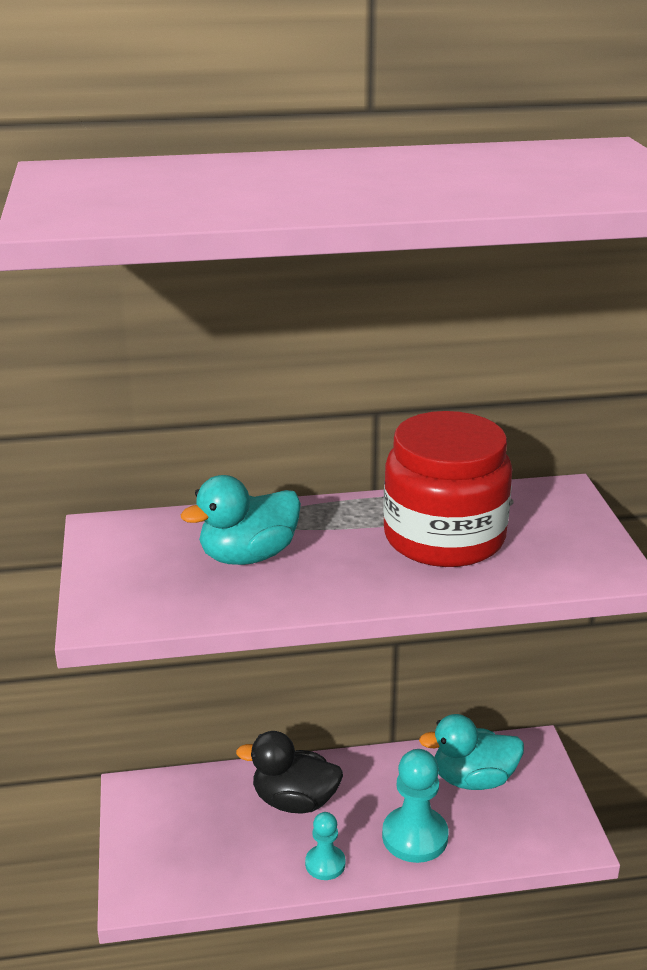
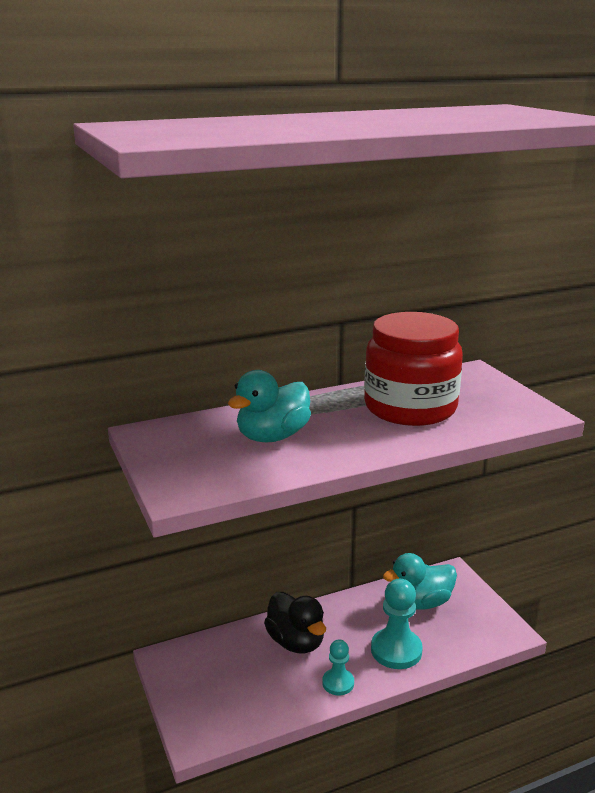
camera: 15 degrees left, 5 degrees down
(294, 801) = (296, 642): black duck -> black duck turned 120 degrees counterclockwise

